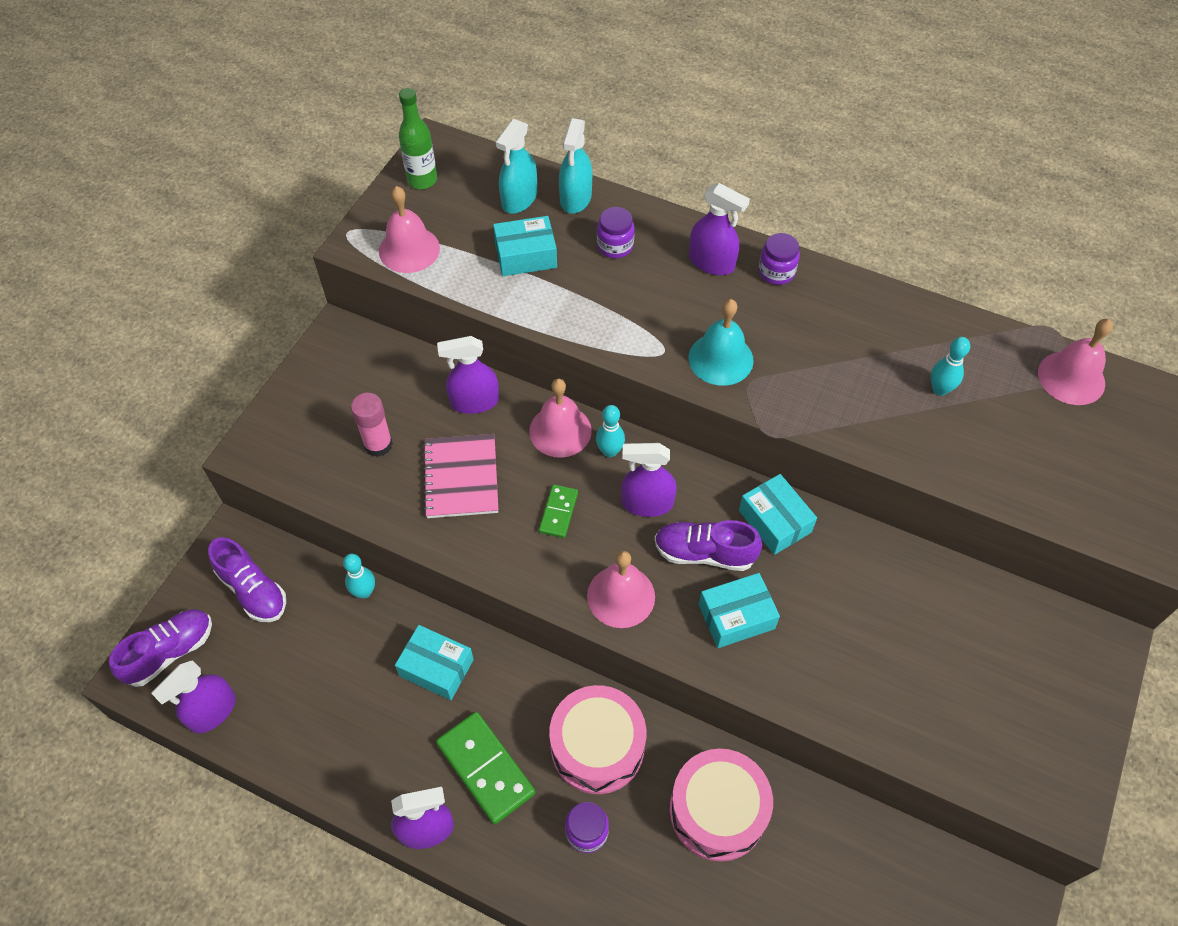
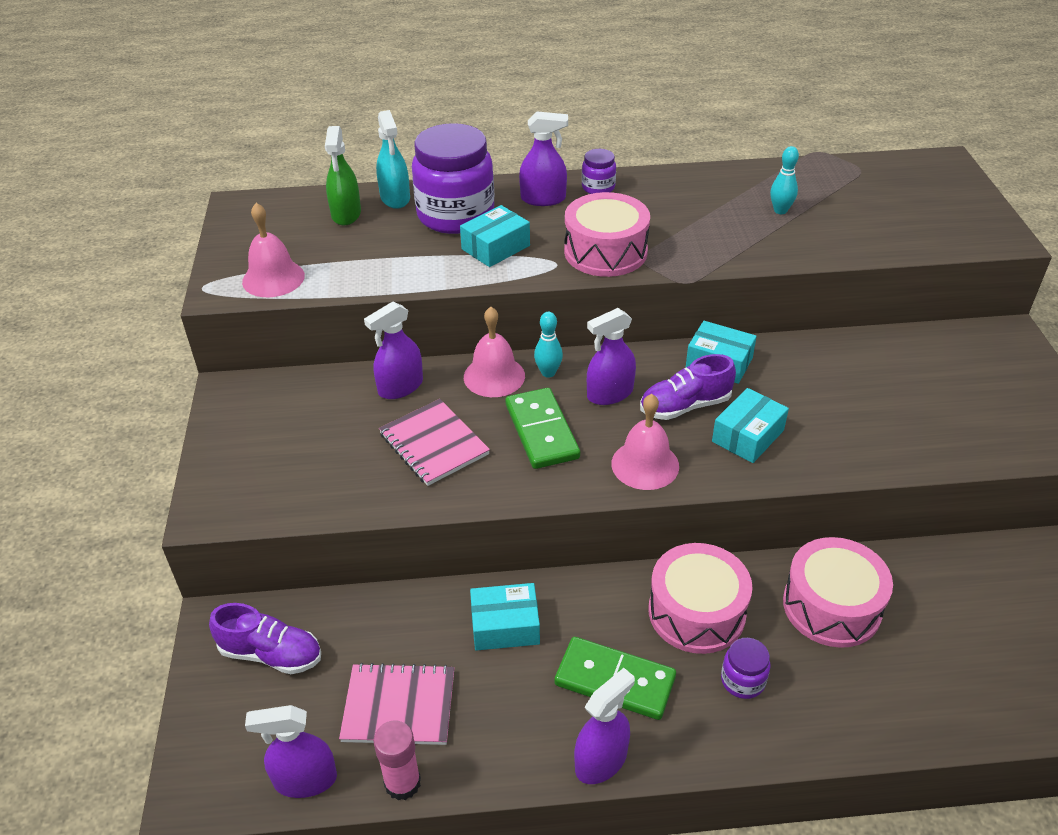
camera: 30 degrees left, 15 degrees down
(170, 652) = (217, 752): purple shoe -> none
(212, 711) = (305, 779): purple spray bottle -> purple spray bottle turned 75 degrees clockwise
(313, 691) = (399, 706): none -> pink notebook
(364, 592) = (388, 601): turquoise bowling pin -> none
(378, 444) = (335, 453): pink glue stick -> pink glue stick (402, 783)
(422, 180) = (245, 230): green bottle -> none
(519, 199) = (346, 214): turquoise spray bottle -> green spray bottle
(526, 256) = (384, 246): turquoise box -> turquoise box (495, 247)
(558, 512) = (541, 431): green domino -> green domino, size x1.79
(615, 246) = (455, 215): purple jar -> purple jar, size x2.25
(720, 359) = (605, 252): turquoise bell -> pink drum
(1071, 378) = (858, 172): pink bell -> none

